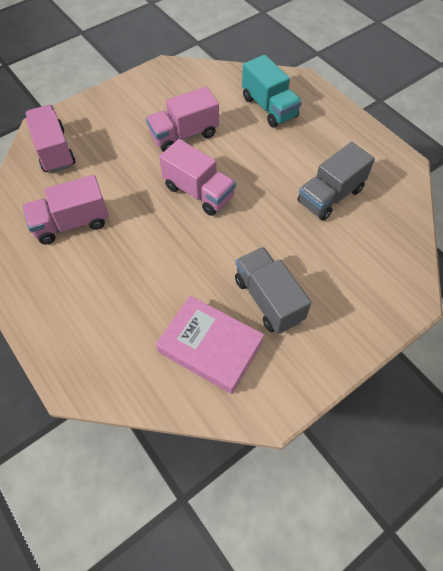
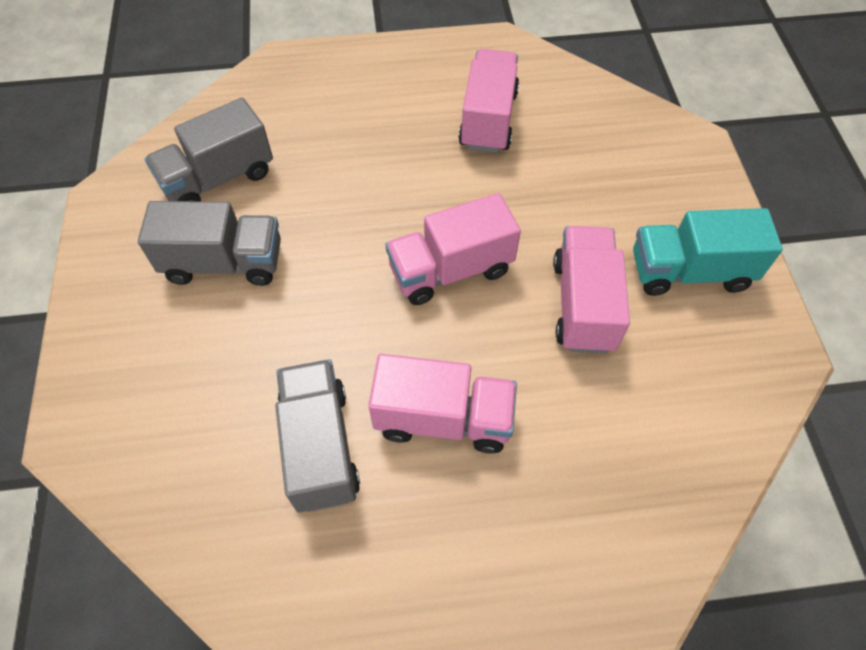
camera: 120 degrees right, 0 degrees up
(54, 150) = (635, 140): pink truck -> pink truck (443, 418)
(210, 347) = (218, 178): pink book -> grey truck
(269, 107) = (585, 476): turquoise truck -> turquoise truck (689, 271)

